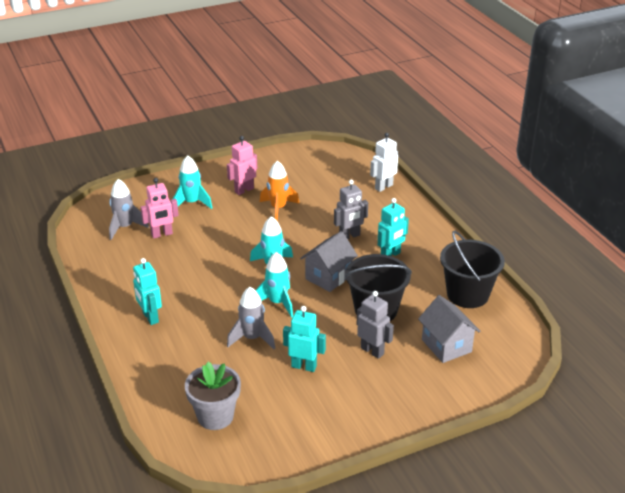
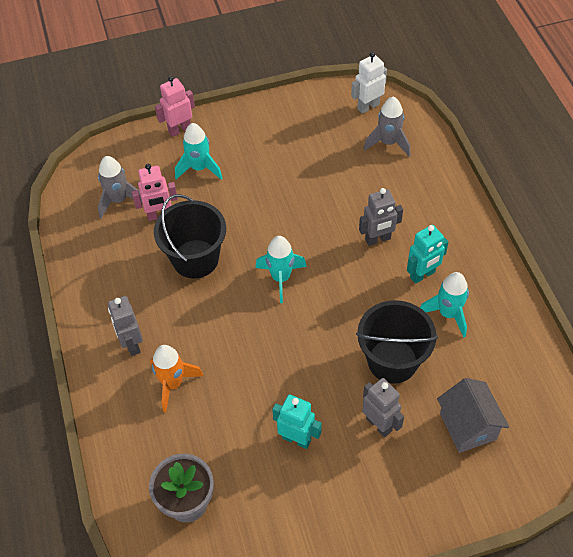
camera: 10 degrees right, 20 degrees up
(150, 317) = (132, 344): turquoise robot -> grey robot
(244, 190) = (262, 152): pink robot -> pink robot (179, 129)
(252, 338) = (243, 389): grey rocket -> grey rocket (388, 143)
(277, 303) = (279, 337): turquoise rocket -> turquoise rocket (448, 314)
(278, 208) = (299, 186): orange rocket -> orange rocket (173, 384)
(328, 277) = (344, 302): grey house -> none
(383, 187) = (430, 162): white robot -> white robot (368, 106)
(467, 294) = (506, 348): black bucket -> black bucket (195, 259)

